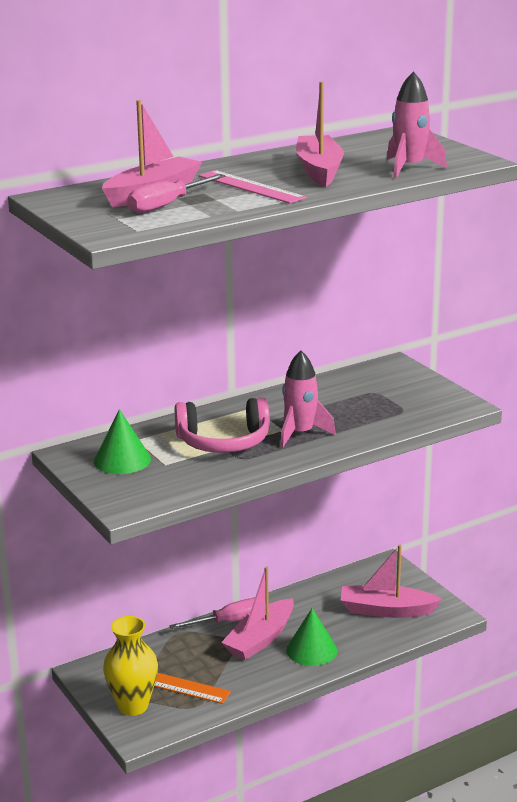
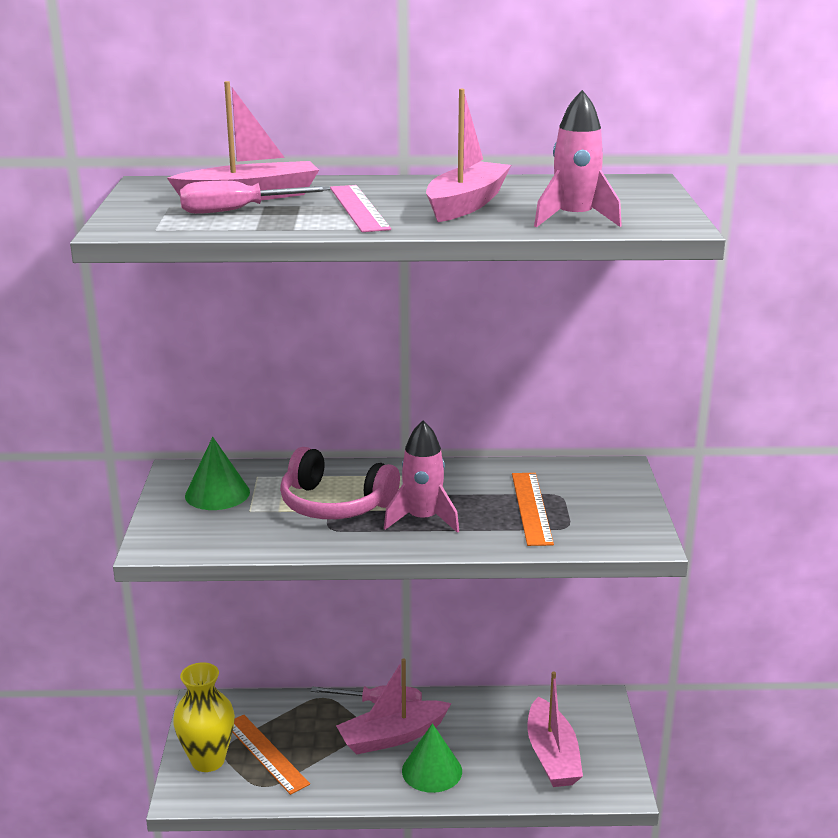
camera: 30 degrees right, 0 degrees up
(366, 405) = (531, 508): none -> orange ruler
(386, 610) = (552, 755): pink boat -> pink boat turned 135 degrees counterclockwise

